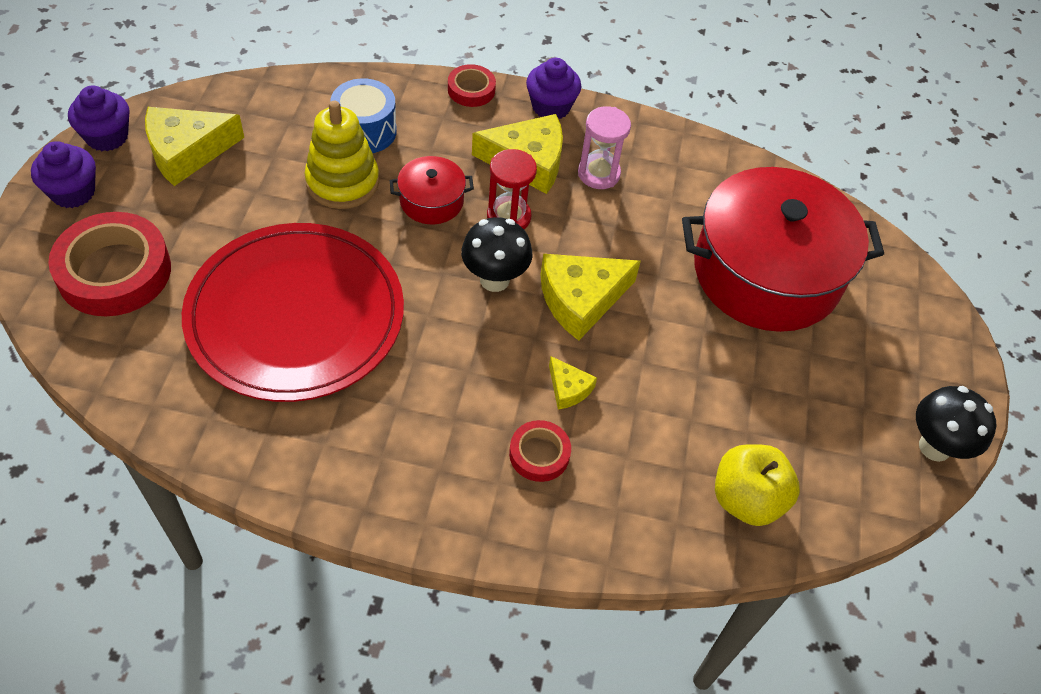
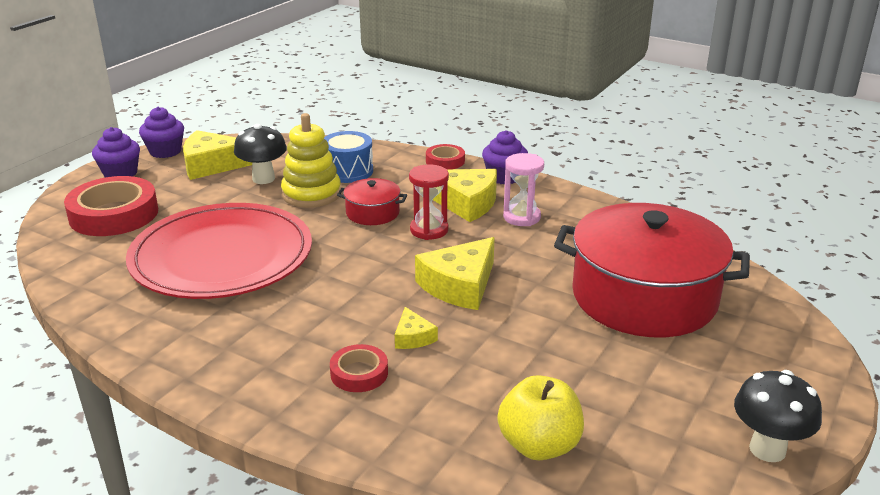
camera: 25 degrees right, 25 degrees down
(494, 279) = (393, 262): black mushroom -> black mushroom (263, 179)
(581, 299) = (460, 285): yellow cheese -> yellow cheese turned 45 degrees counterclockwise

